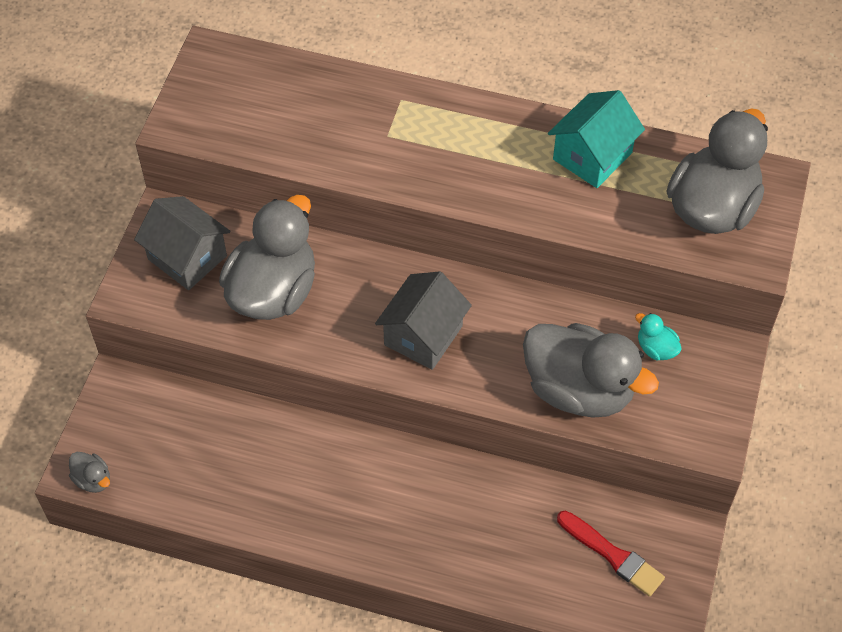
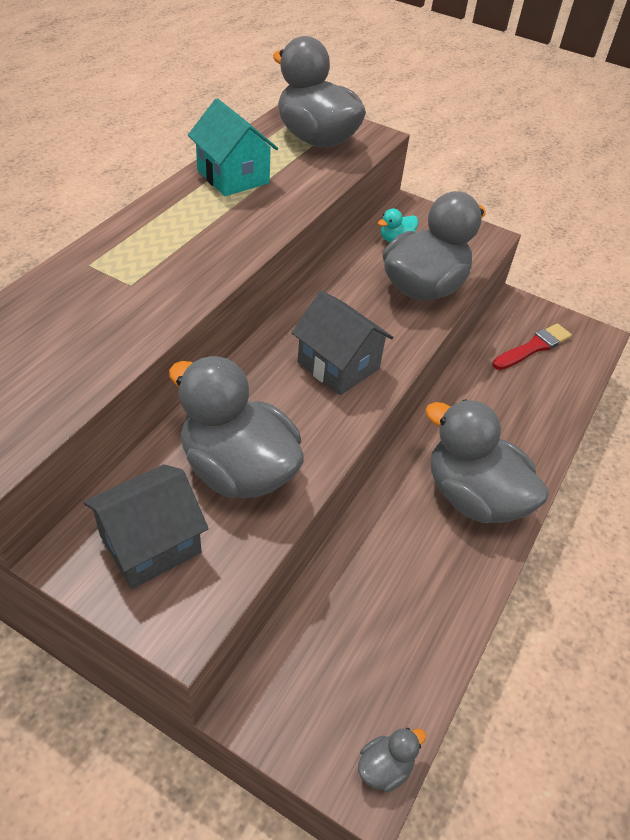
camera: 80 degrees left, 10 degrees down
(363, 513) = (473, 497): none -> grey duck

